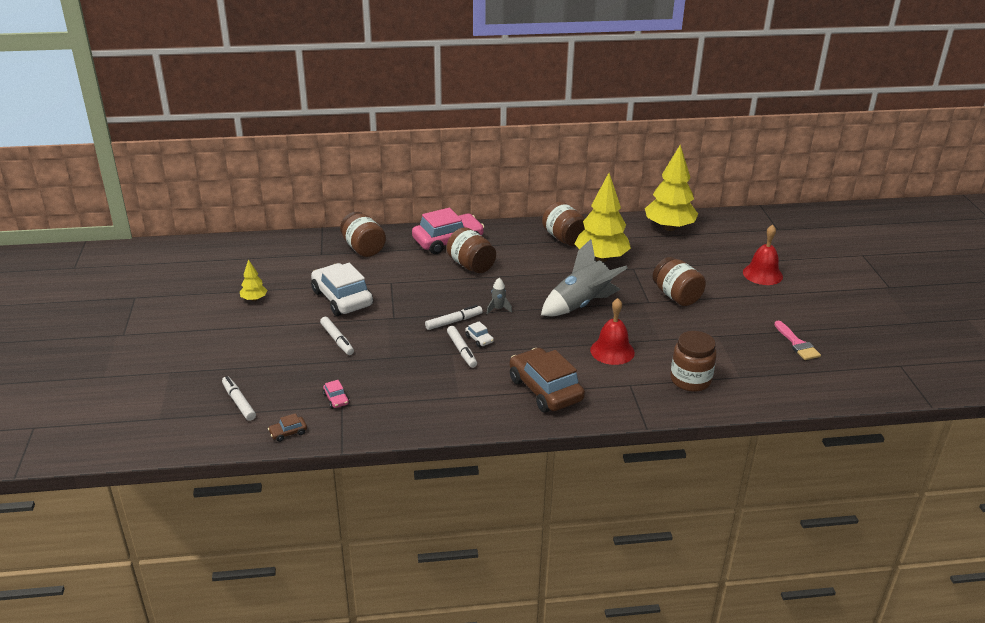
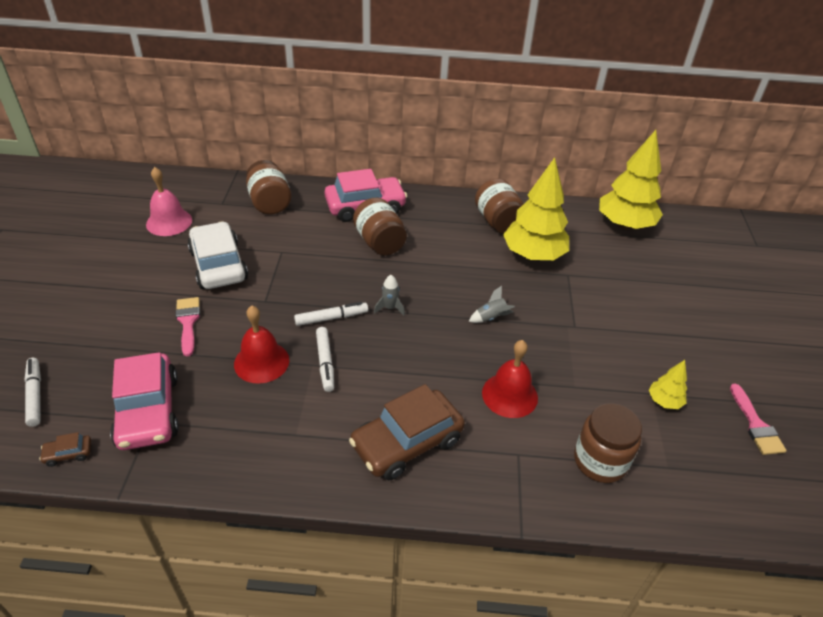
camera: 10 degrees right, 10 degrees up
(254, 299) = (123, 251): yellow tree -> yellow tree (664, 401)
(282, 273) = (169, 222): none -> pink bell
(336, 399) = (148, 411): pink car -> pink car, size x2.48
(337, 340) = (188, 322): white marker -> pink brush
(479, 339) = (352, 349): white car -> none
(545, 390) = (407, 442): brown car -> brown car turned 105 degrees counterclockwise
(581, 305) = (491, 317): grey rocket -> grey rocket, size x0.42
(676, 296) = (611, 323): brown jar -> none
(762, 274) = (727, 307): red bell -> red bell (261, 362)

